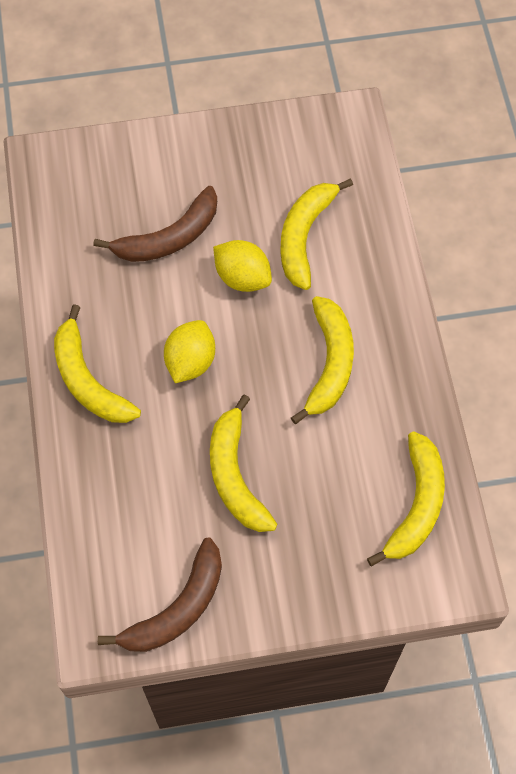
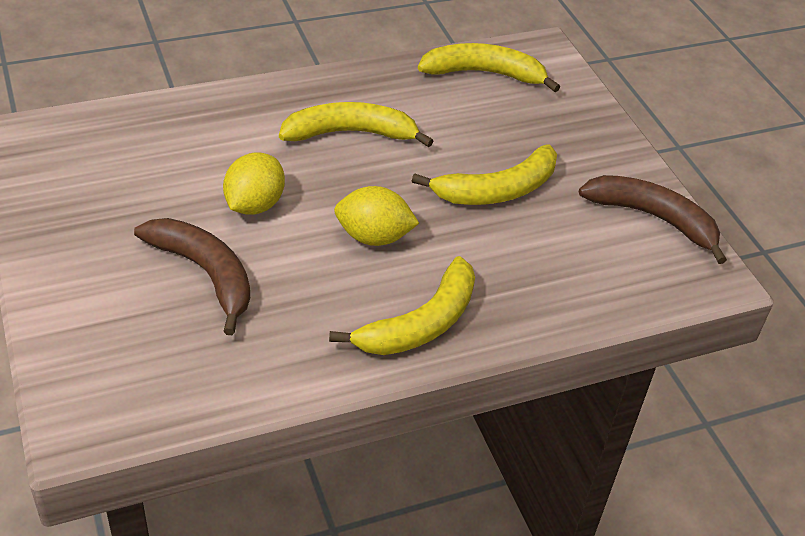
camera: 105 degrees left, 20 degrees down
(304, 236) = (192, 160): yellow banana -> none

